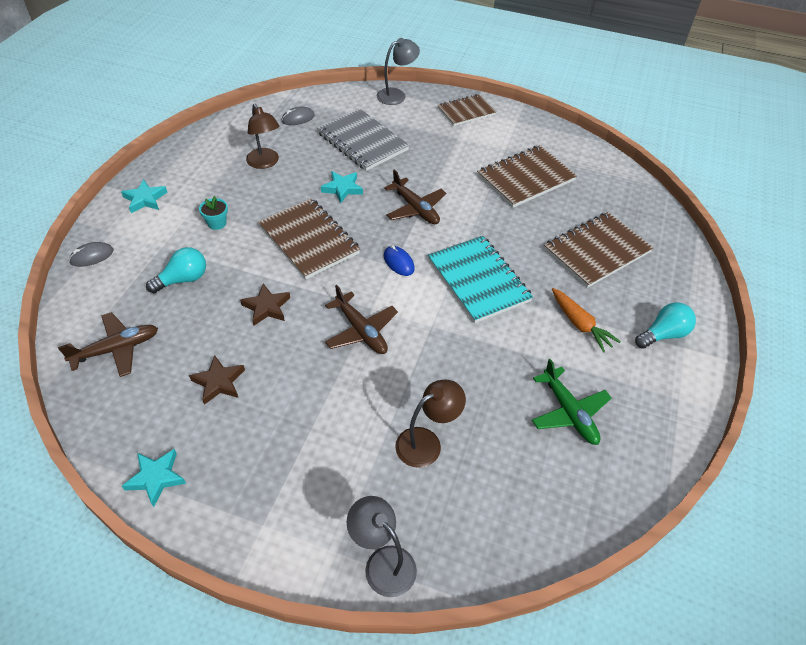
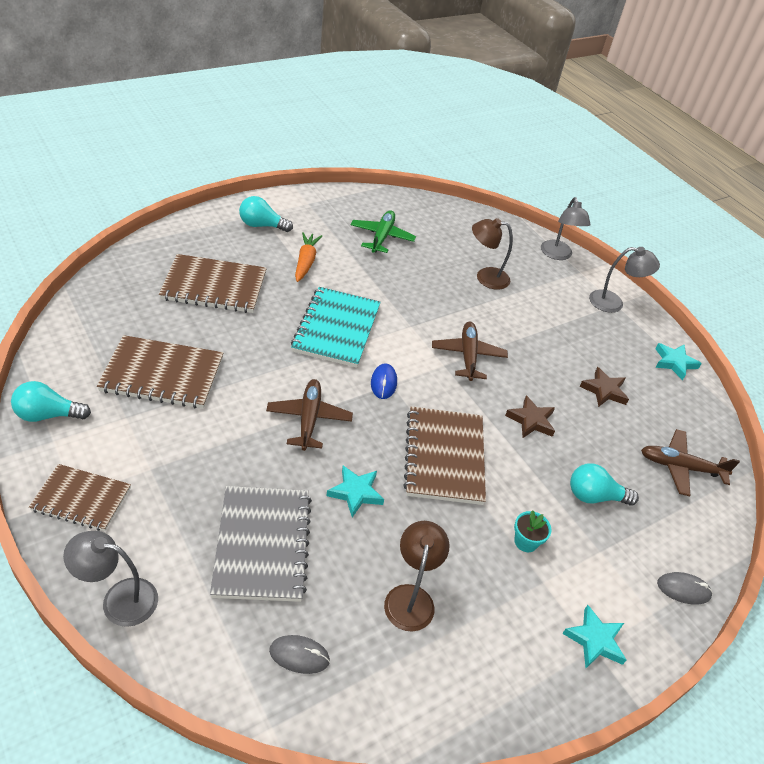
camera: 145 degrees left, 5 degrees down
(266, 525) = (613, 303): none -> grey lamp
(539, 128) = (48, 415): none -> turquoise light bulb

